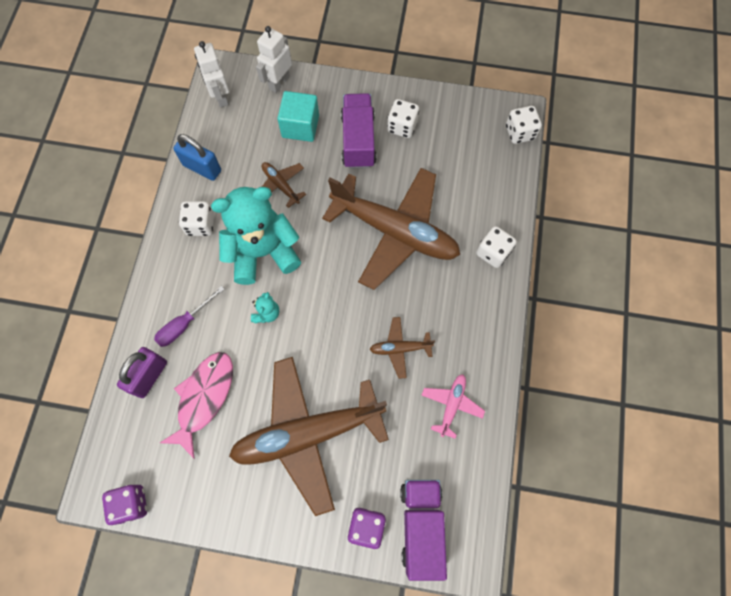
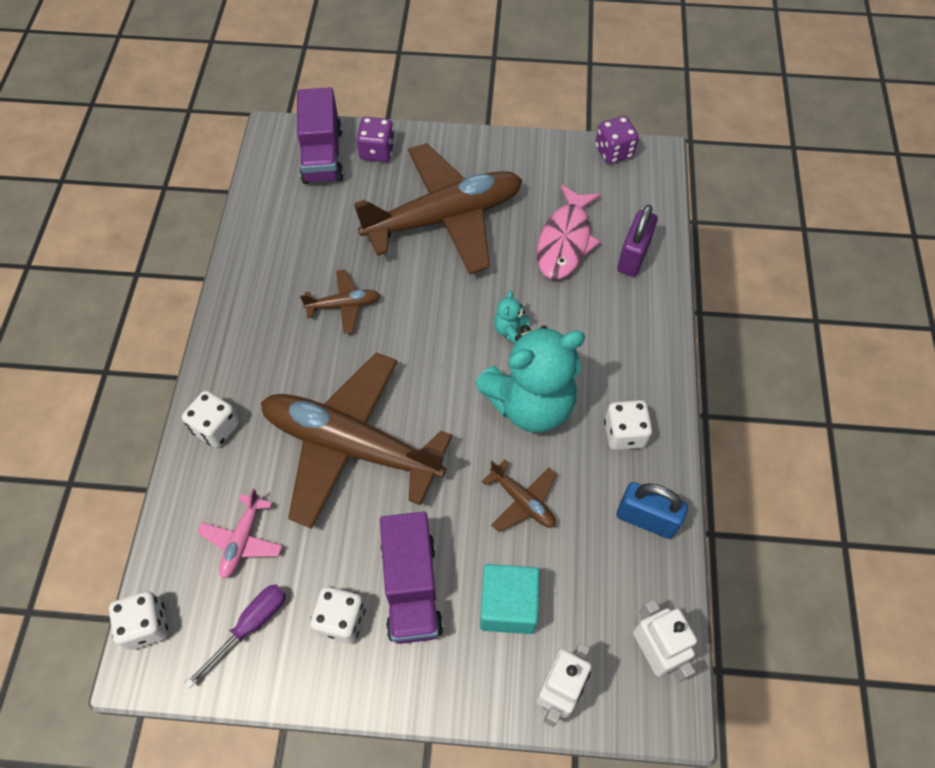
camera: 175 degrees right, 10 degrees down
(184, 324) = (609, 311): purple screwdriver -> purple screwdriver (250, 626)
(451, 405) = (285, 254): pink plane -> pink plane (242, 540)

